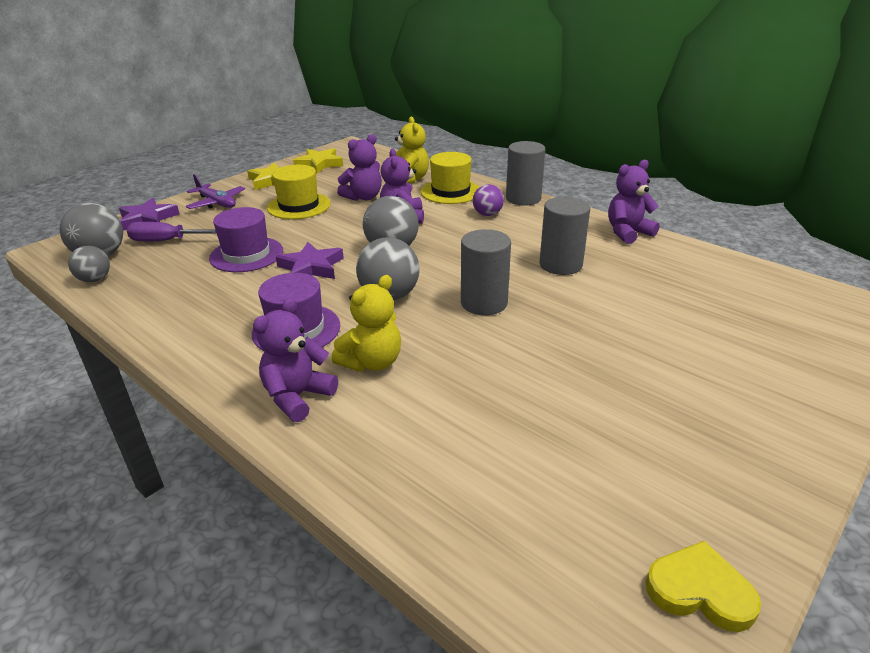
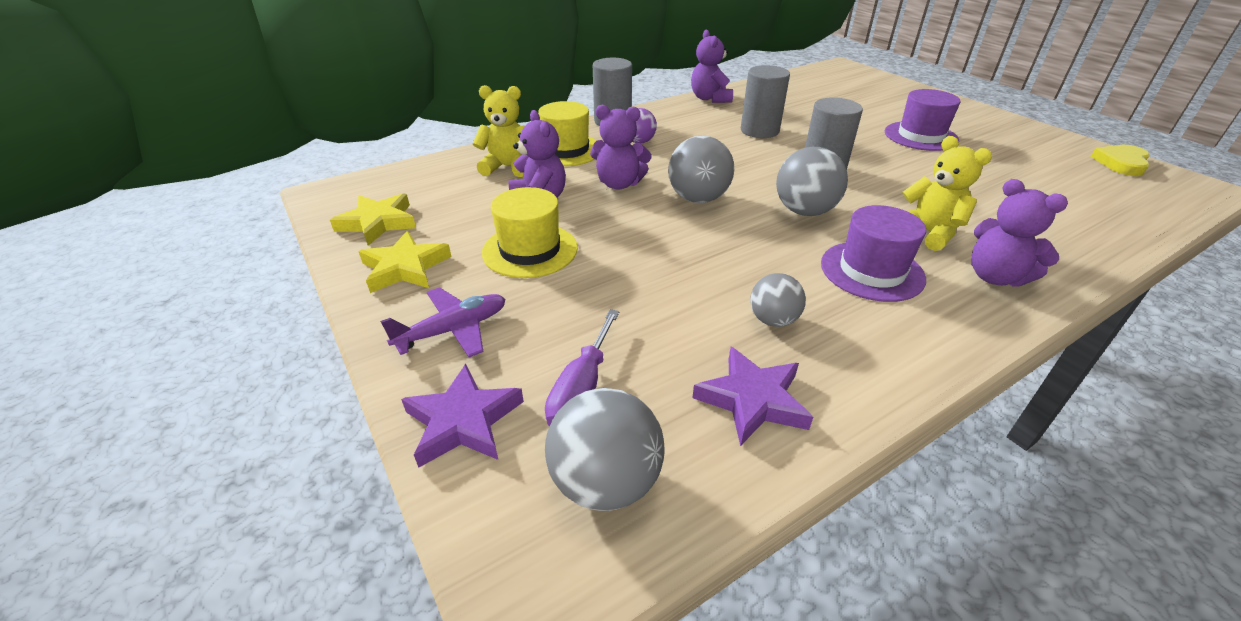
camera: 75 degrees left, 5 degrees up
(95, 279) = (706, 479): grey ball -> grey ball (773, 320)
(246, 254) = (671, 301): purple hat -> purple hat (920, 136)
(311, 267) = (727, 252): purple star -> purple star (752, 400)

